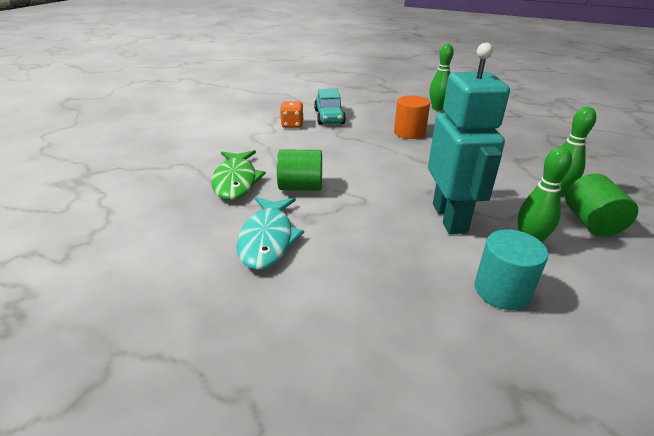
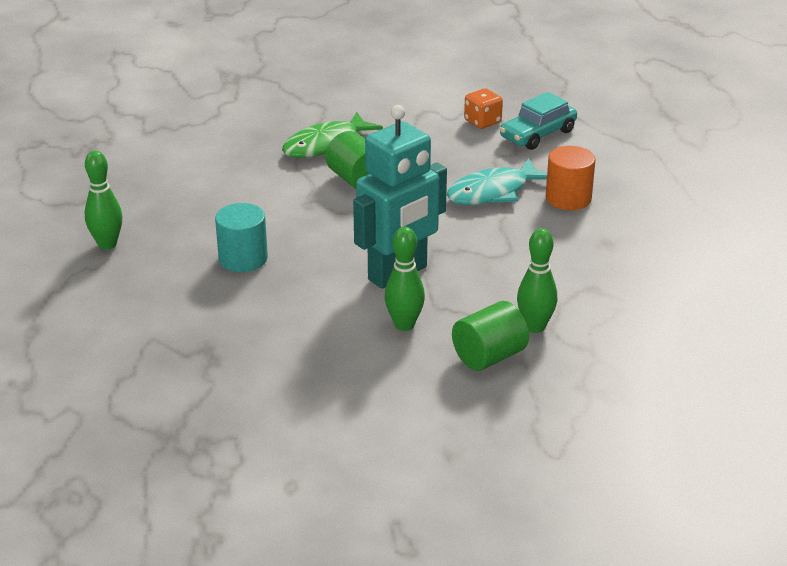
camera: 55 degrees right, 0 degrees up
(268, 239) = (260, 198): turquoise fish -> turquoise fish (493, 192)
(437, 108) = (681, 195): green bowling pin -> green bowling pin (107, 244)
(502, 290) = (313, 323): turquoise cylinder -> turquoise cylinder (243, 259)

